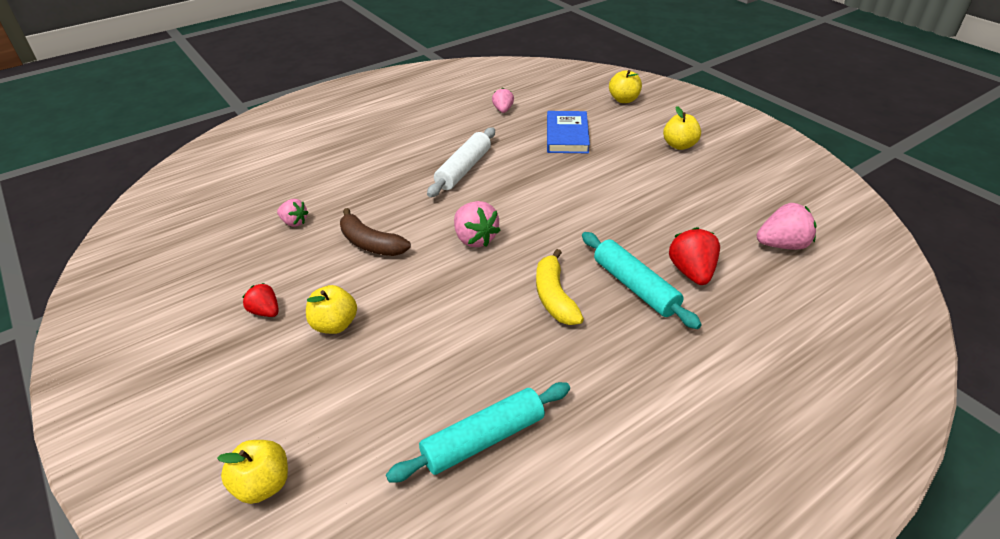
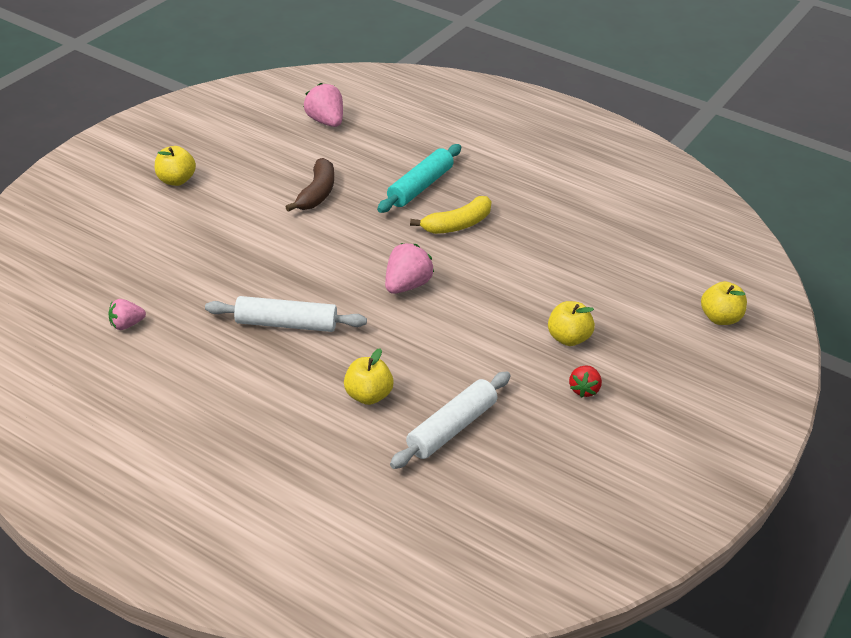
camera: 115 degrees left, 0 degrees up
(294, 222) = (451, 428): pink strawberry -> white rolling pin
(370, 244) = (453, 354): brown banana -> brown banana (316, 193)
(483, 439) = (612, 232): turquoise rolling pin -> none
(567, 135) = (179, 259): blue book -> none
(624, 100) = (72, 228): yellow apple -> yellow apple (368, 395)
(691, 272) = (385, 161): red strawberry -> none

